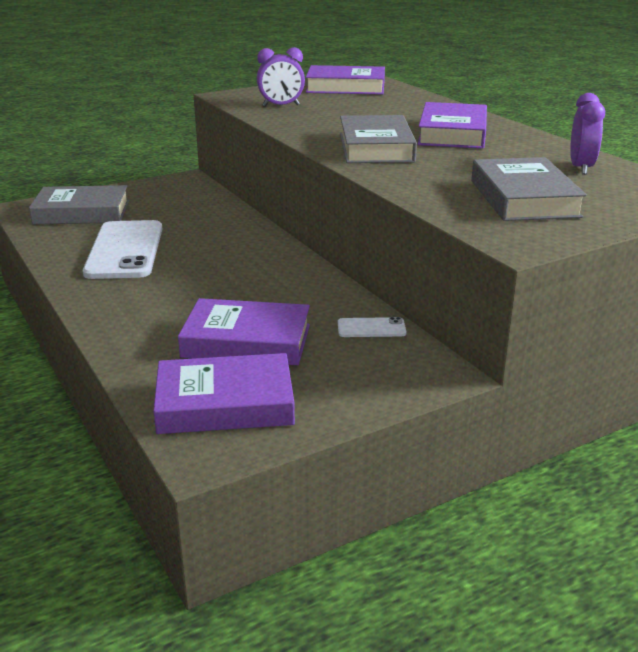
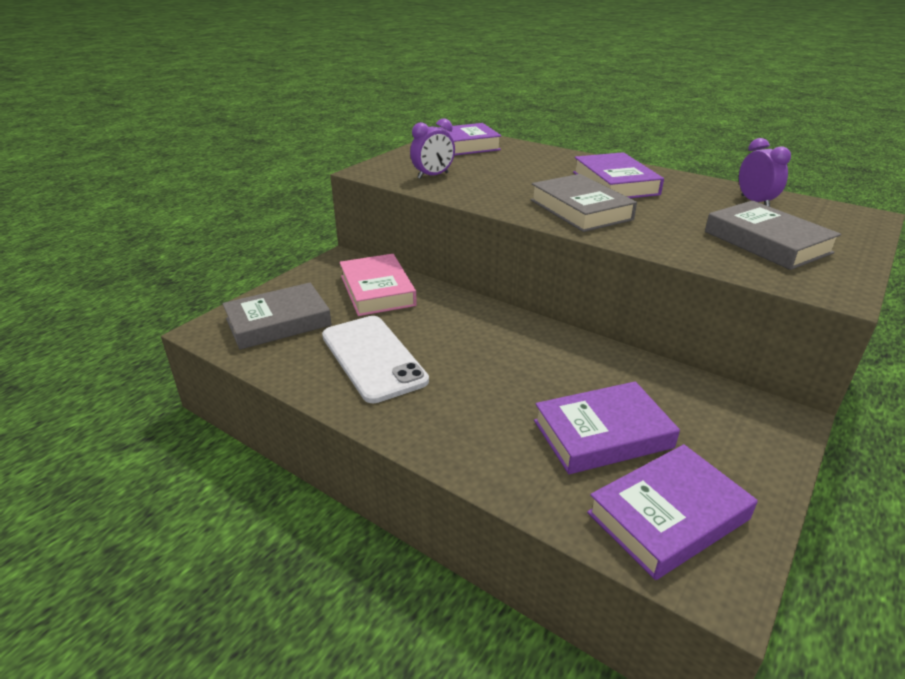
camera: 25 degrees left, 5 degrees up
(188, 206) = (377, 290): none -> pink book
(371, 328) = (681, 386): white phone -> none

